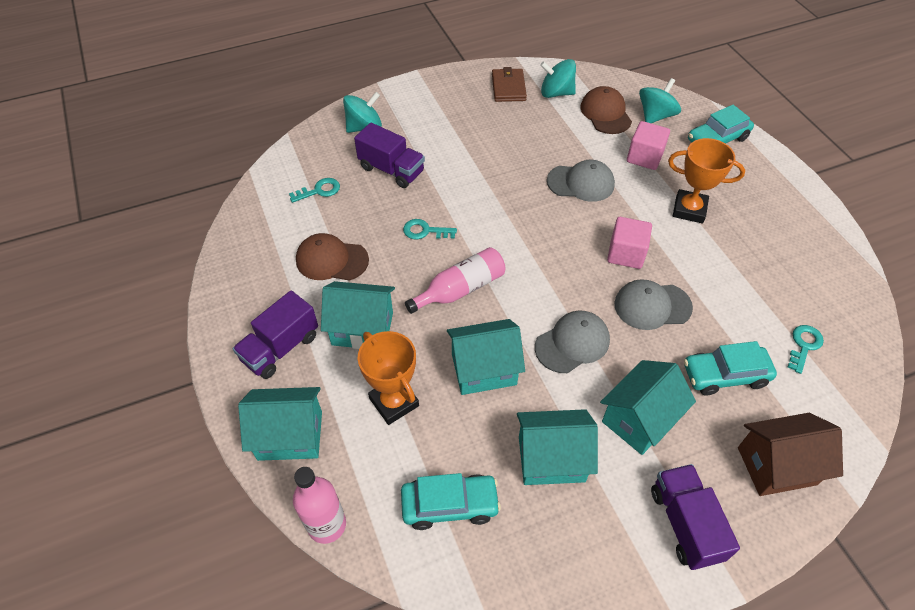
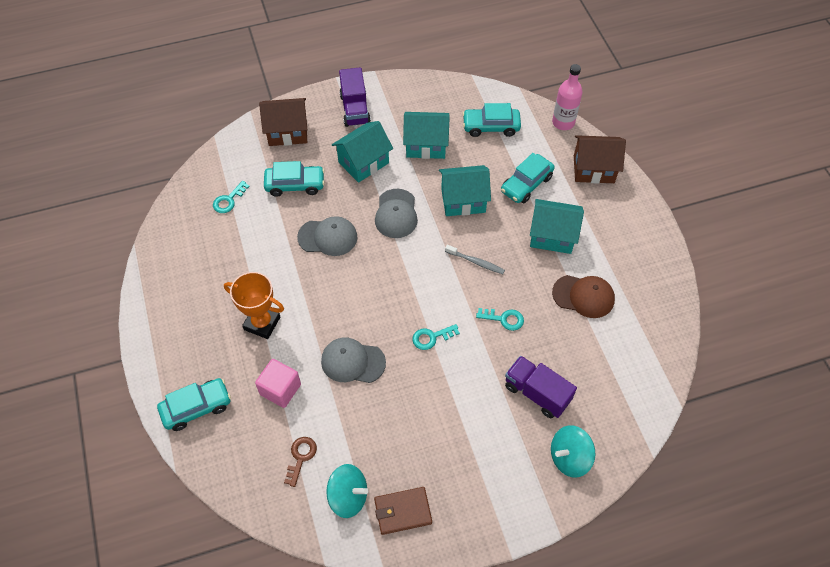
camera: 175 degrees left, 5 degrees up
(281, 348) = (611, 226): purple truck -> none
(290, 435) = (593, 169): turquoise house -> brown house
(319, 191) = (605, 372): turquoise key -> turquoise key (431, 337)
(394, 402) = (526, 184): orange trophy -> turquoise car
(460, 289) = (476, 262): pink bottle -> grey toothbrush
(508, 87) = (402, 511): brown wallet -> brown wallet turned 75 degrees clockwise
(572, 343) = (396, 214): grey cap -> grey cap turned 60 degrees counterclockwise
(605, 113) = (301, 457): brown cap -> brown key
(626, 254) = (334, 283): pink cube -> none
(655, 116) = (247, 448): turquoise spinning top -> none

